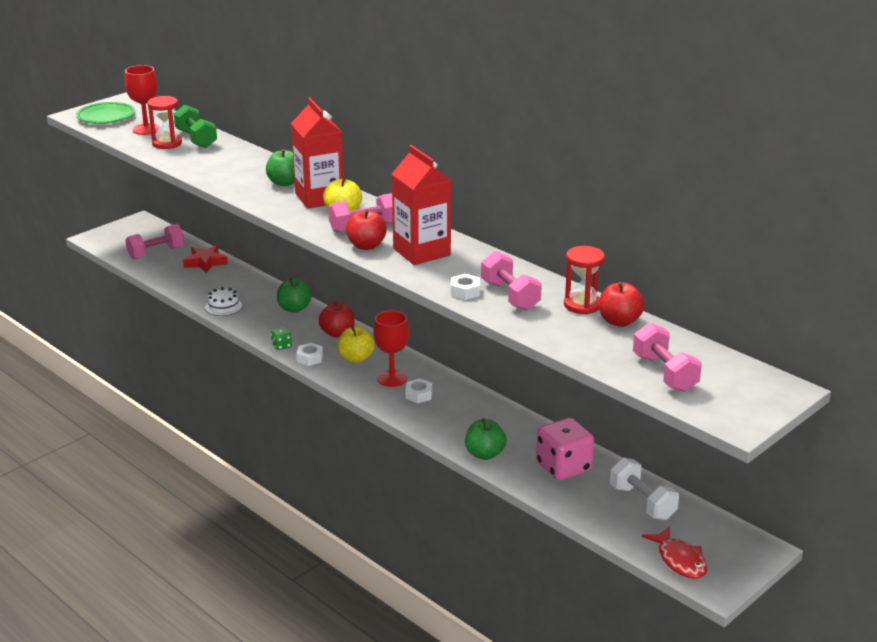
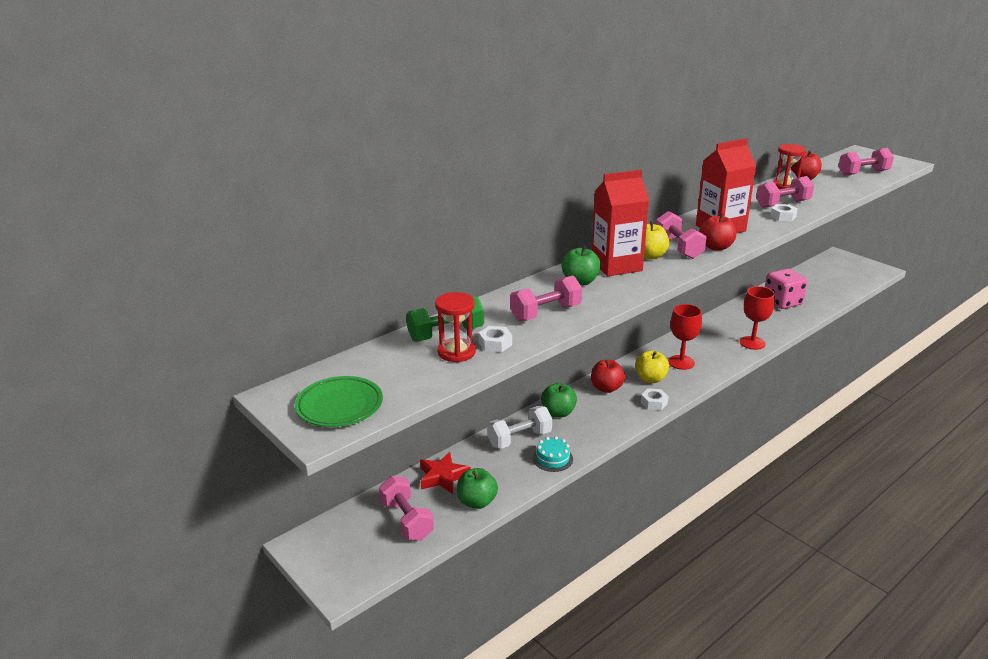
camera: 85 degrees left, 0 degrees up
(146, 129) = (402, 370): red goblet -> red goblet (752, 343)
(223, 307) = (552, 458): white cake -> turquoise cake
(224, 170) = (546, 313): none -> pink dumbbell
(281, 346) = (633, 419): green dice -> none
(418, 395) = (704, 351): white nut -> white nut (495, 344)
(485, 454) = (778, 328): green apple -> green apple (477, 502)
(642, 502) = (810, 282): white dumbbell -> white dumbbell (519, 439)
(679, 560) = (862, 276): red fish -> none

